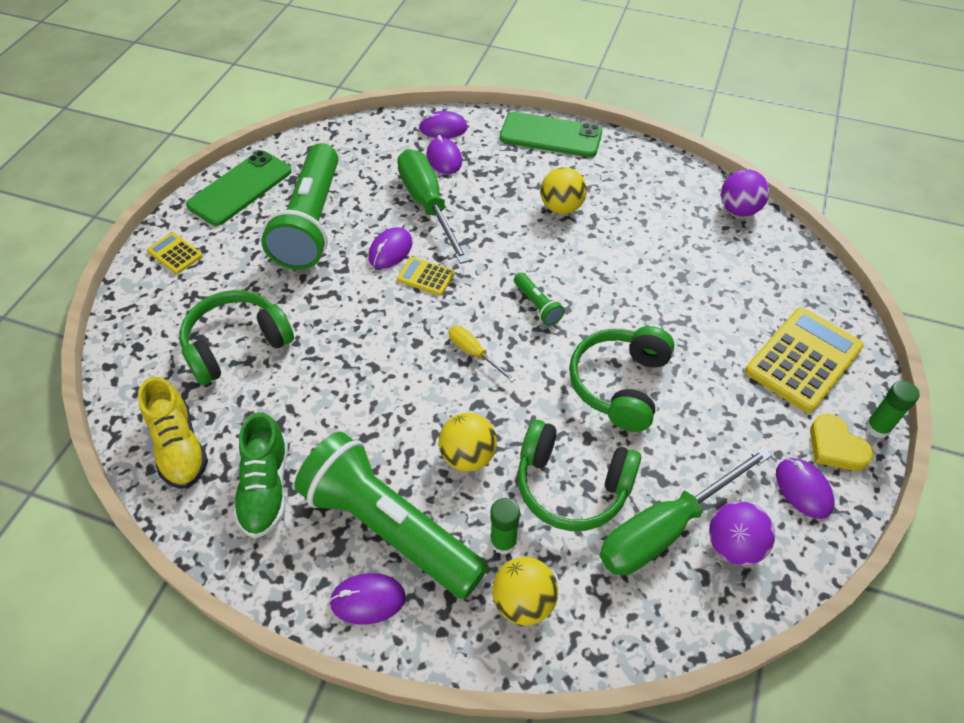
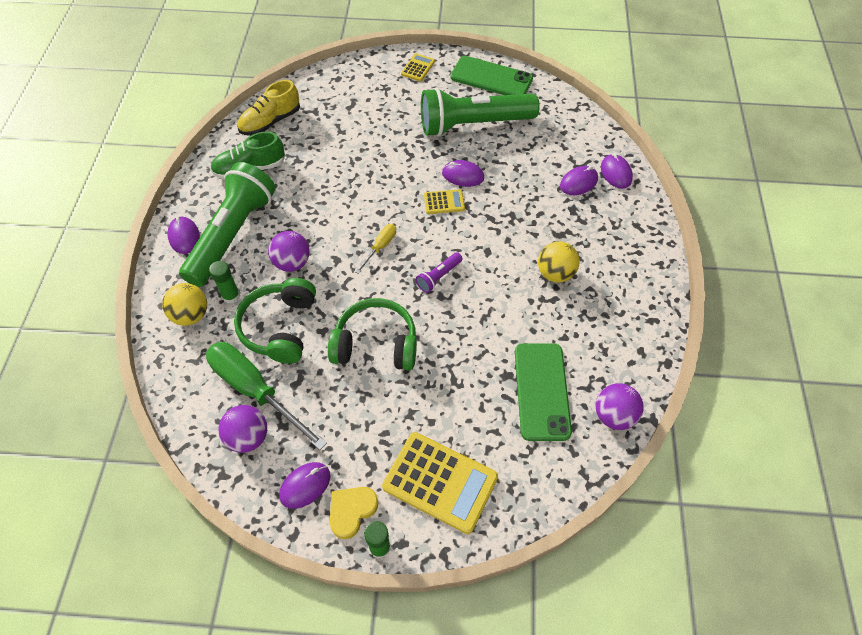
camera: 75 degrees right, 5 degrees up
(236, 345) = (352, 121): green headphones -> none
(426, 277) = (444, 202): yellow calculator -> yellow calculator turned 75 degrees clockwise
(428, 205) = (520, 185): green screwdriver -> none
(468, 456) = (292, 263): yellow ball -> purple ball
(537, 305) = (438, 277): green flashlight -> purple flashlight
(550, 135) = (646, 249): green phone -> green phone (542, 391)

